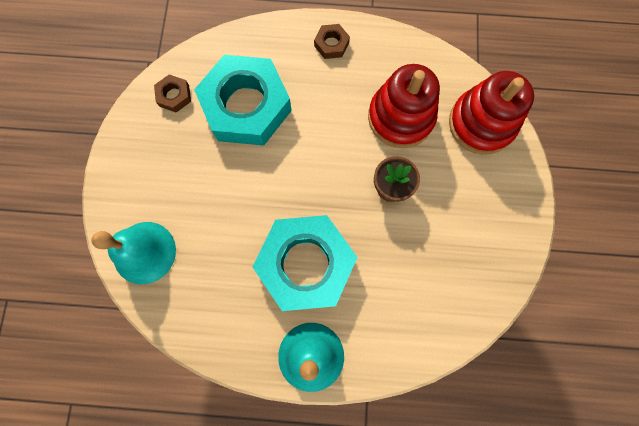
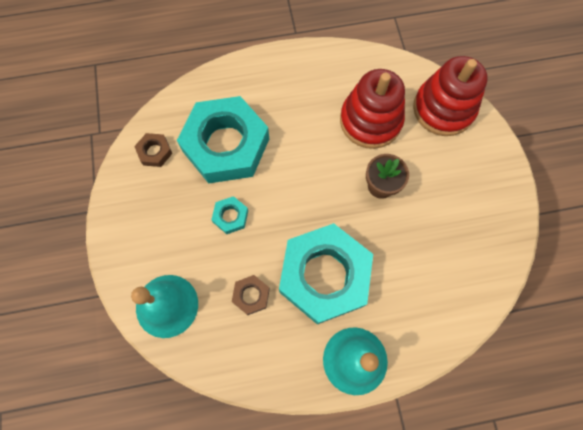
camera: 15 degrees left, 5 degrees down
(230, 180) = (230, 216): none -> turquoise nut
(331, 44) = (288, 71): brown nut -> brown nut (251, 295)

